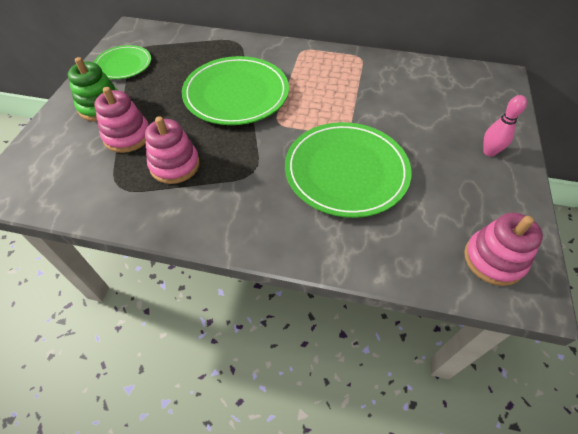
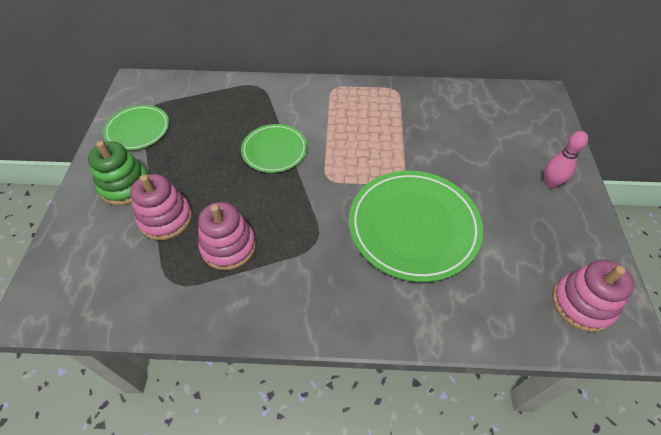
camera: 10 degrees left, 0 degrees up
(236, 94) = (274, 150): green plate -> green plate, size x0.57

